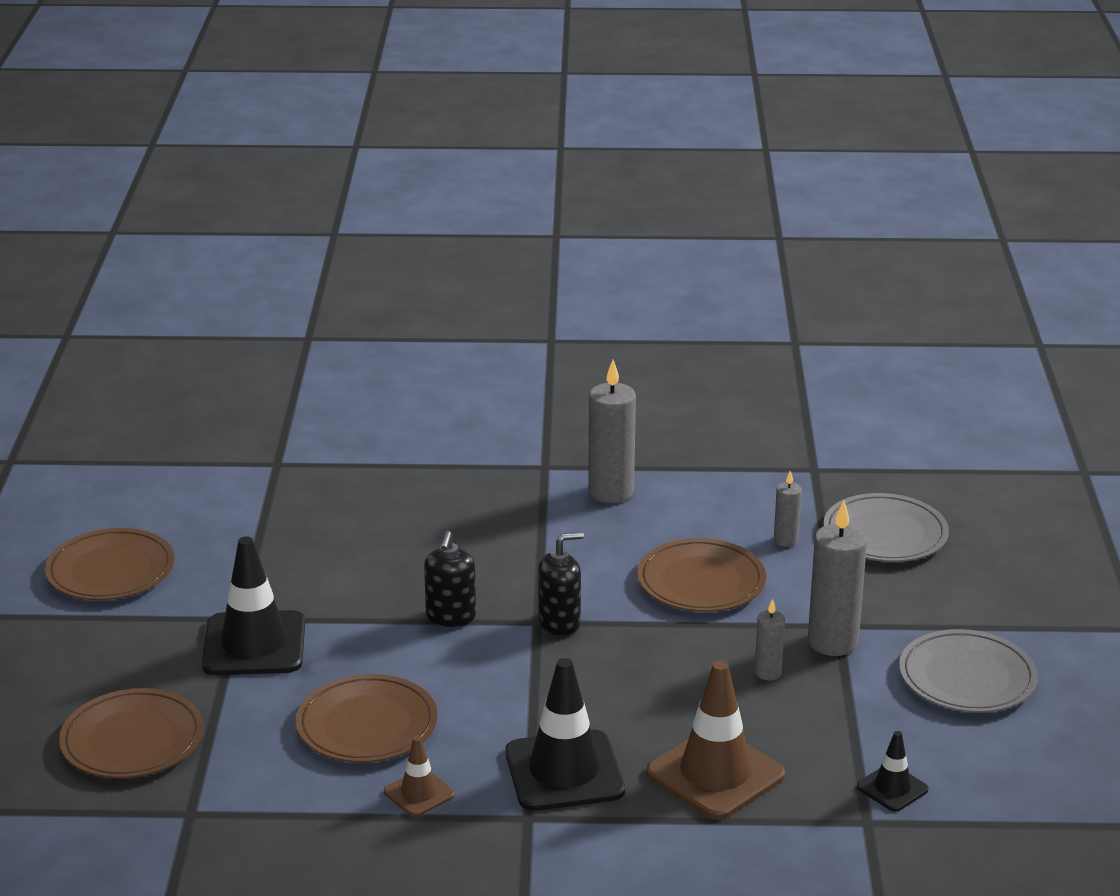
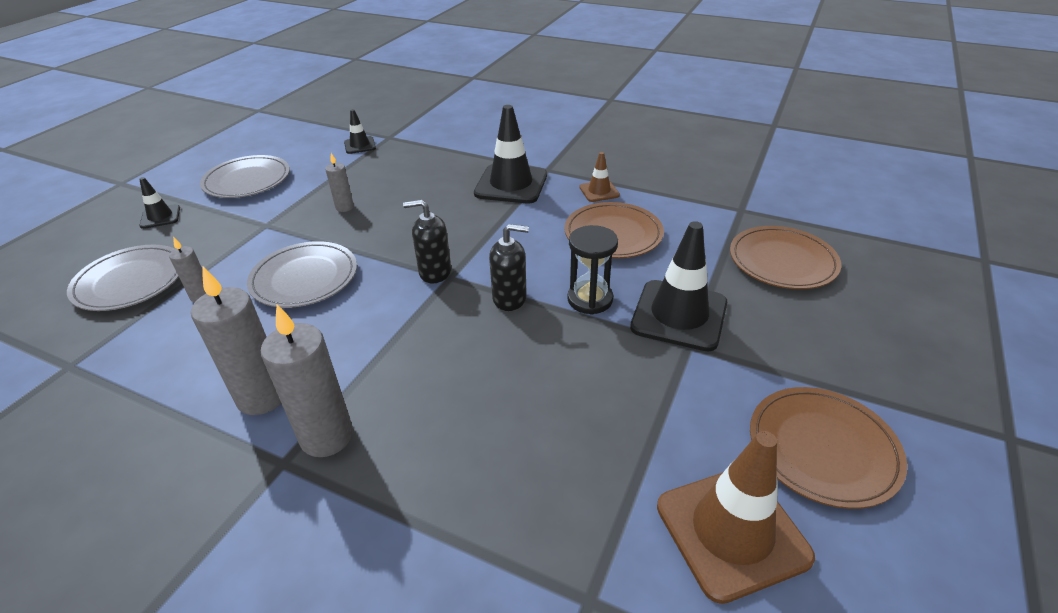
camera: 155 degrees left, 10 degrees up
(360, 637) = (590, 299): none -> black hourglass
(451, 617) = (510, 298): black soap dispenser -> black soap dispenser turned 60 degrees clockwise
(701, 581) = (304, 278): brown plate -> grey plate
(715, 774) = (434, 167): brown traffic cone -> brown traffic cone (732, 531)
(832, 642) = (284, 215): grey candle -> grey candle (327, 436)
(988, 601) = (160, 217): none -> black traffic cone

